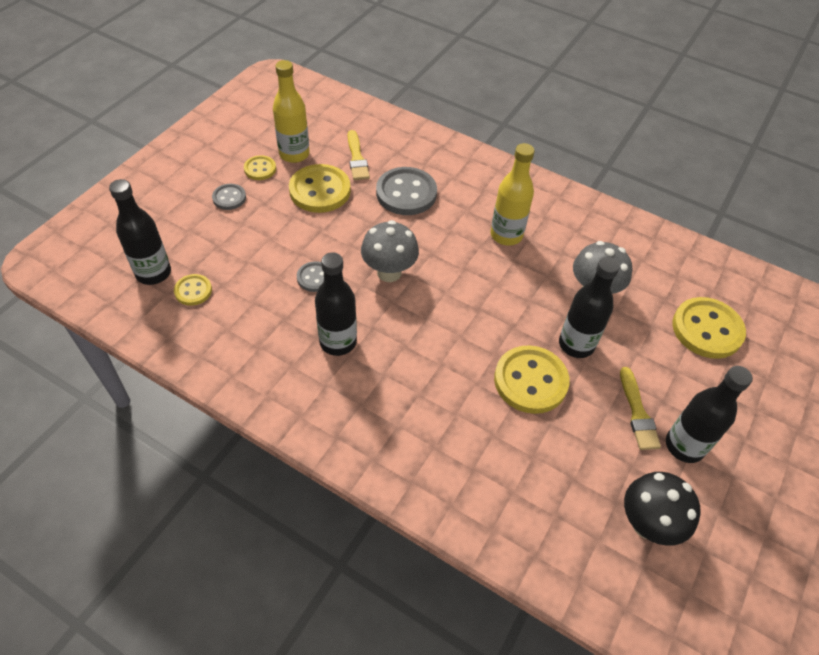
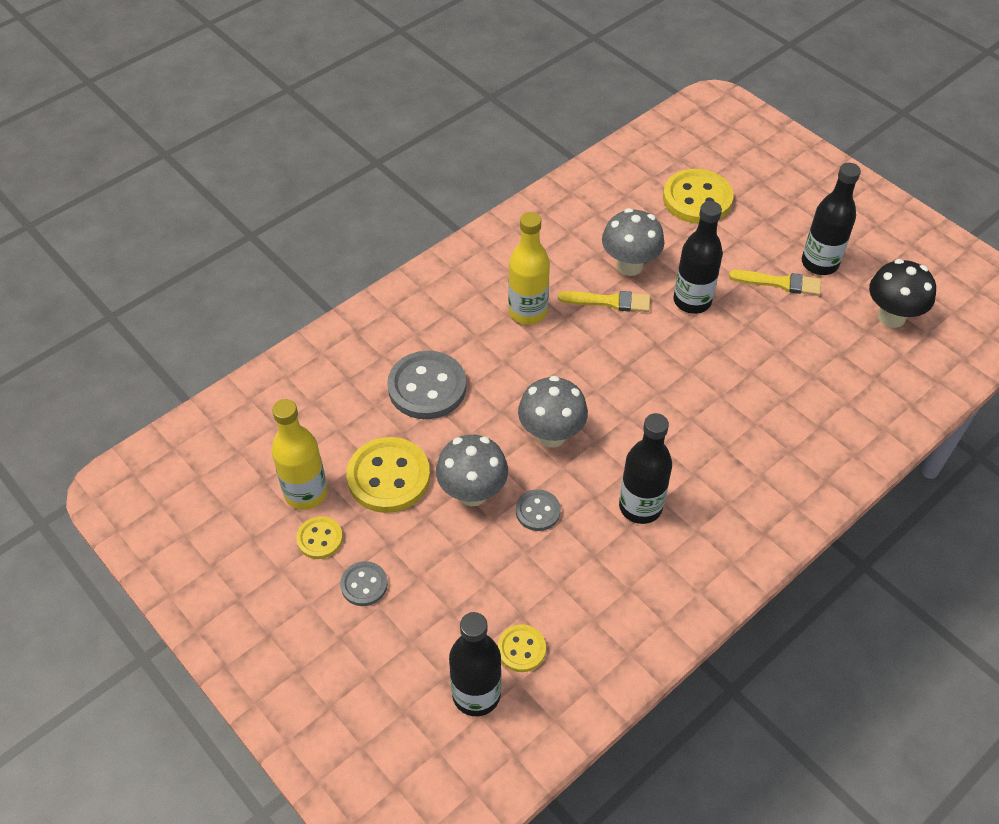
camera: 70 degrees left, 0 degrees up
(320, 237) = (472, 493): none -> grey mushroom
(357, 158) = (343, 424): yellow brush -> yellow brush (609, 301)
(530, 381) = (728, 351): yellow button -> none

